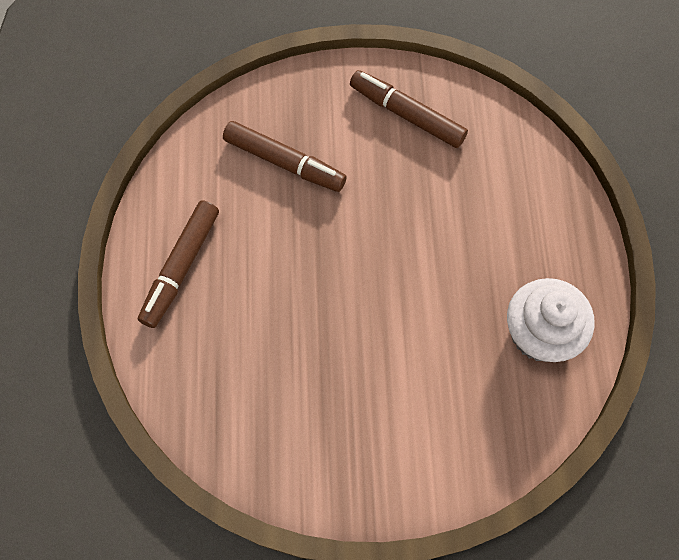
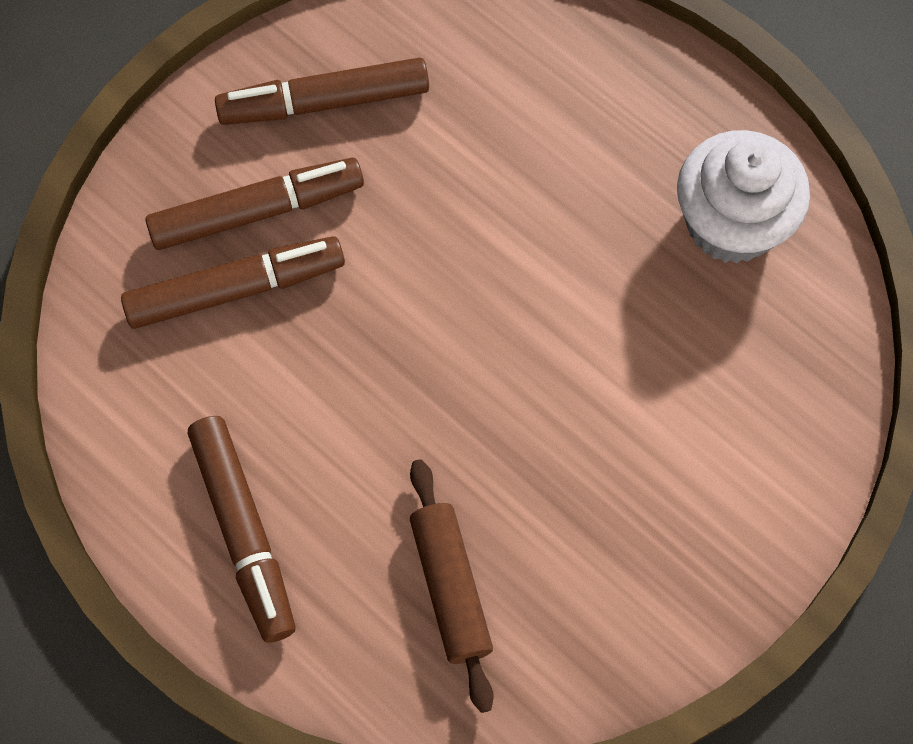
camera: 45 degrees left, 0 degrees up
(238, 374) = (450, 587): none -> brown rolling pin
(328, 137) = (257, 211): none -> brown marker

